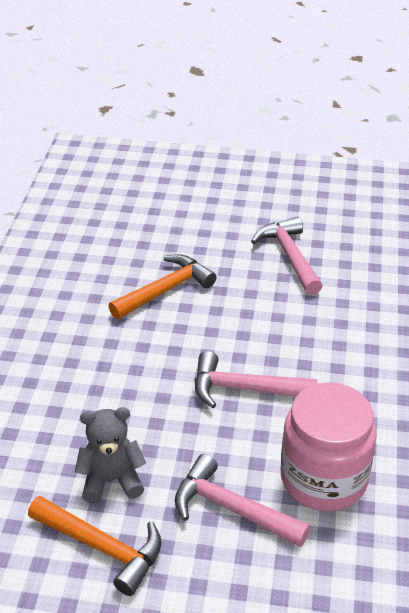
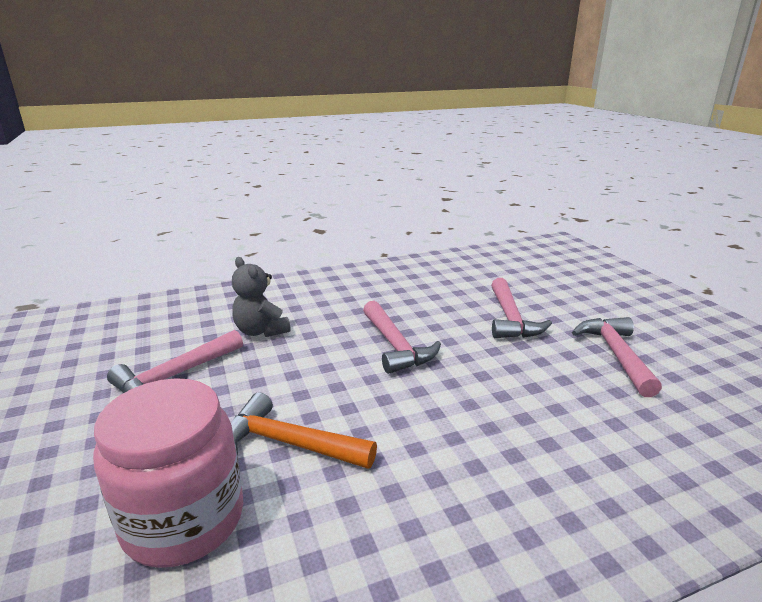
camera: 120 degrees left, 15 degrees down
(102, 547) = (616, 355): orange hammer -> pink hammer
(111, 480) = (564, 374): grey teddy bear -> grey teddy bear (261, 331)
(323, 478) = (443, 297): pink jar -> pink jar (184, 519)

